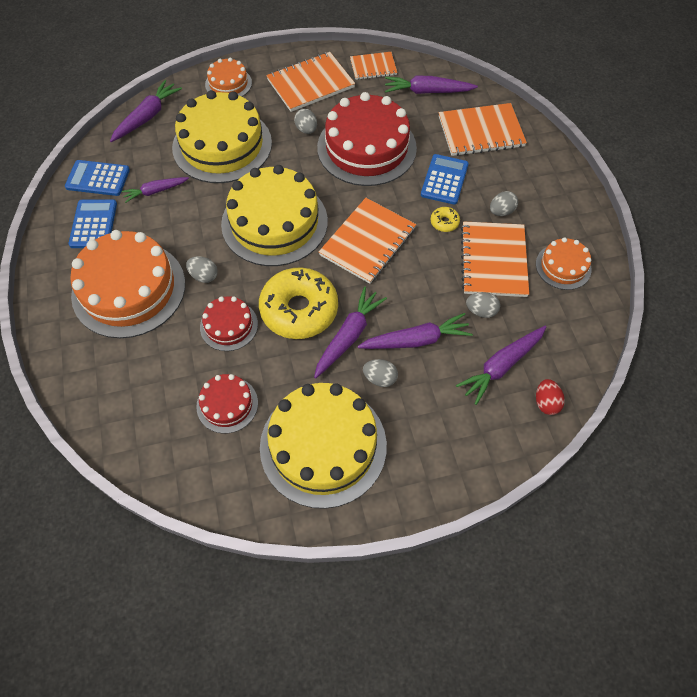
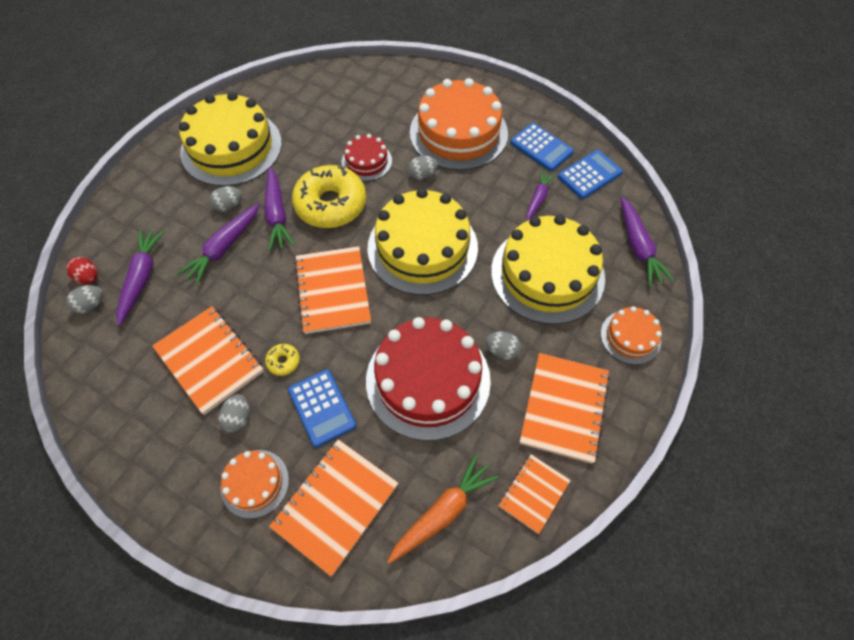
camera: 135 degrees right, 0 degrees up
(227, 404) = (314, 125): red cake -> none
(427, 91) = (442, 512): purple carrot -> orange carrot
(481, 311) = (188, 307): grey egg -> grey egg (91, 305)
(563, 266) = (139, 406): orange cake -> orange cake (255, 483)

